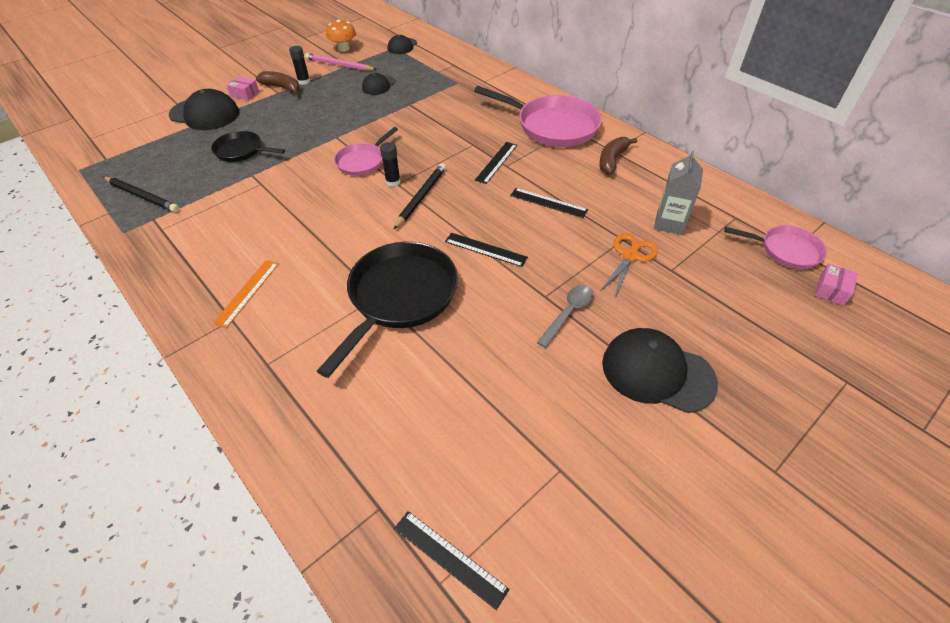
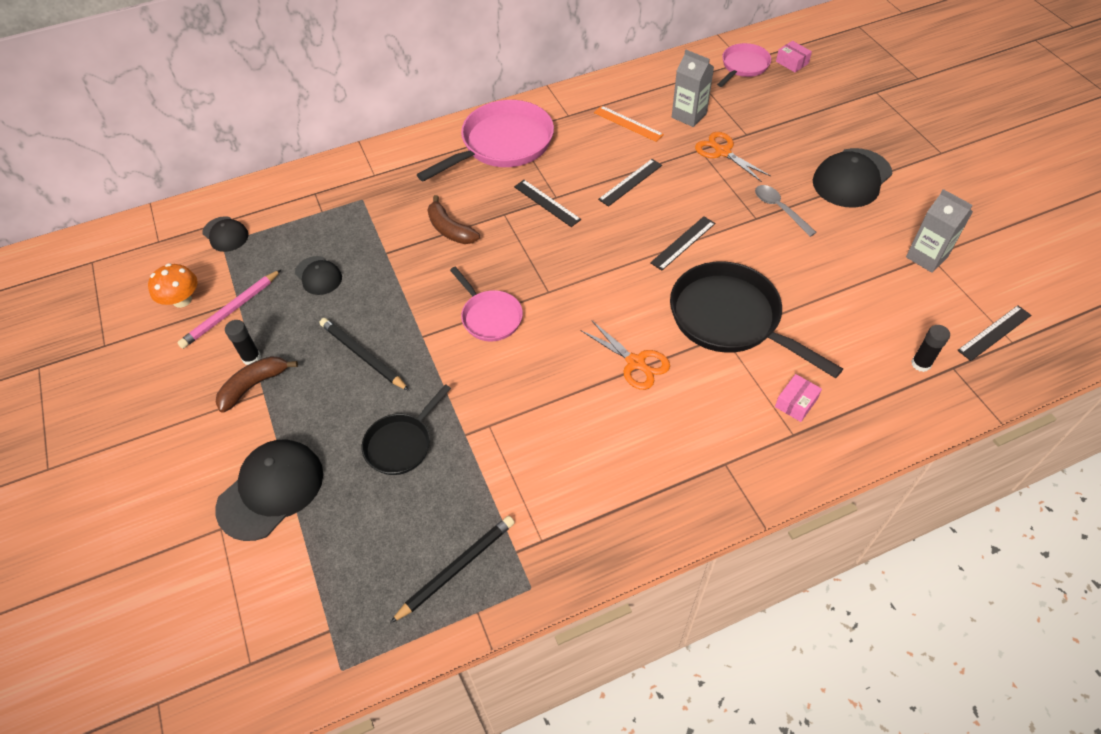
camera: 70 degrees left, 5 degrees up
(245, 94) = (241, 435): pink box -> pink box (796, 403)
(247, 292) = (688, 447): orange ruler -> orange ruler (628, 123)
(333, 246) = (636, 363): none -> orange scissors
(393, 182) = (543, 295): black glue stick -> black glue stick (921, 364)
(421, 197) = (582, 275): black pencil -> black pencil (363, 356)
(556, 466) = (926, 257): none -> grey carton
(612, 160) = (583, 120): brown banana -> brown banana (450, 229)

